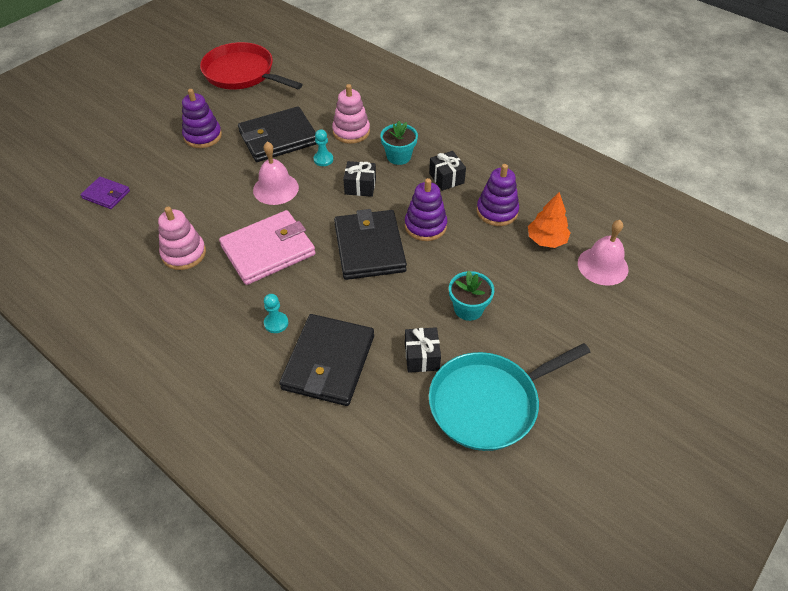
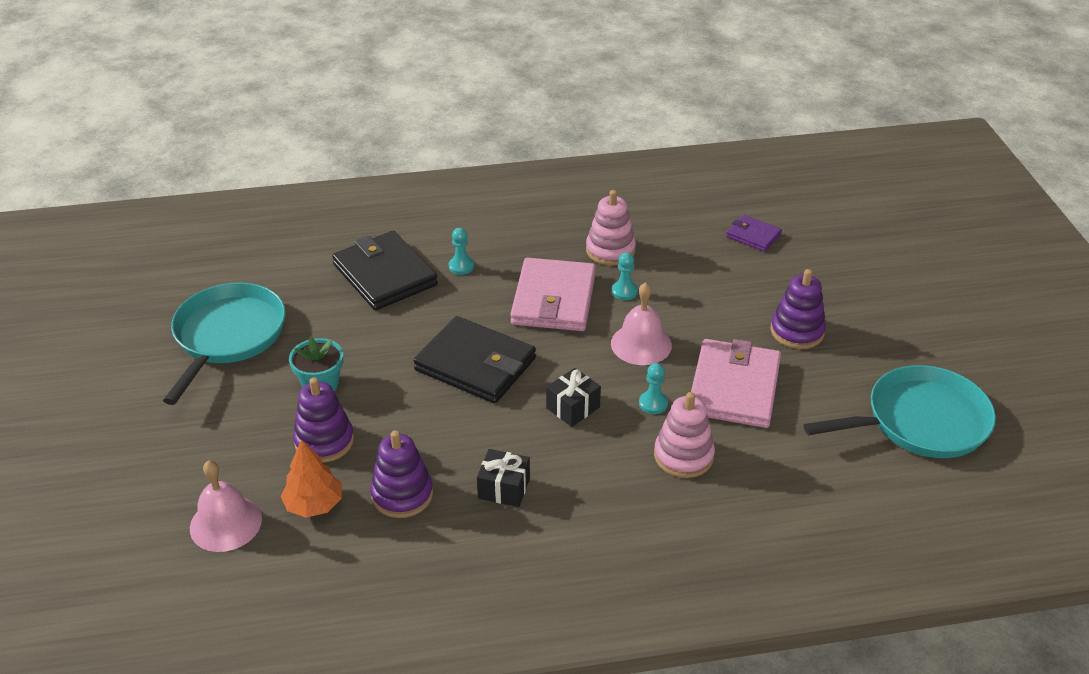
camera: 130 degrees right, 10 degrees down
(106, 194) = (753, 235): purple wallet -> purple wallet turned 60 degrees clockwise
(228, 222) = (624, 291): none -> turquoise pawn
(242, 73) = (921, 421): red pan -> turquoise pan
(278, 138) = (734, 387): black wallet -> pink wallet
(399, 156) = (589, 470): turquoise flower pot -> none
(422, 357) = (317, 326): black gift -> none
(425, 226) = (454, 422): purple stacking toy -> purple stacking toy (324, 441)

